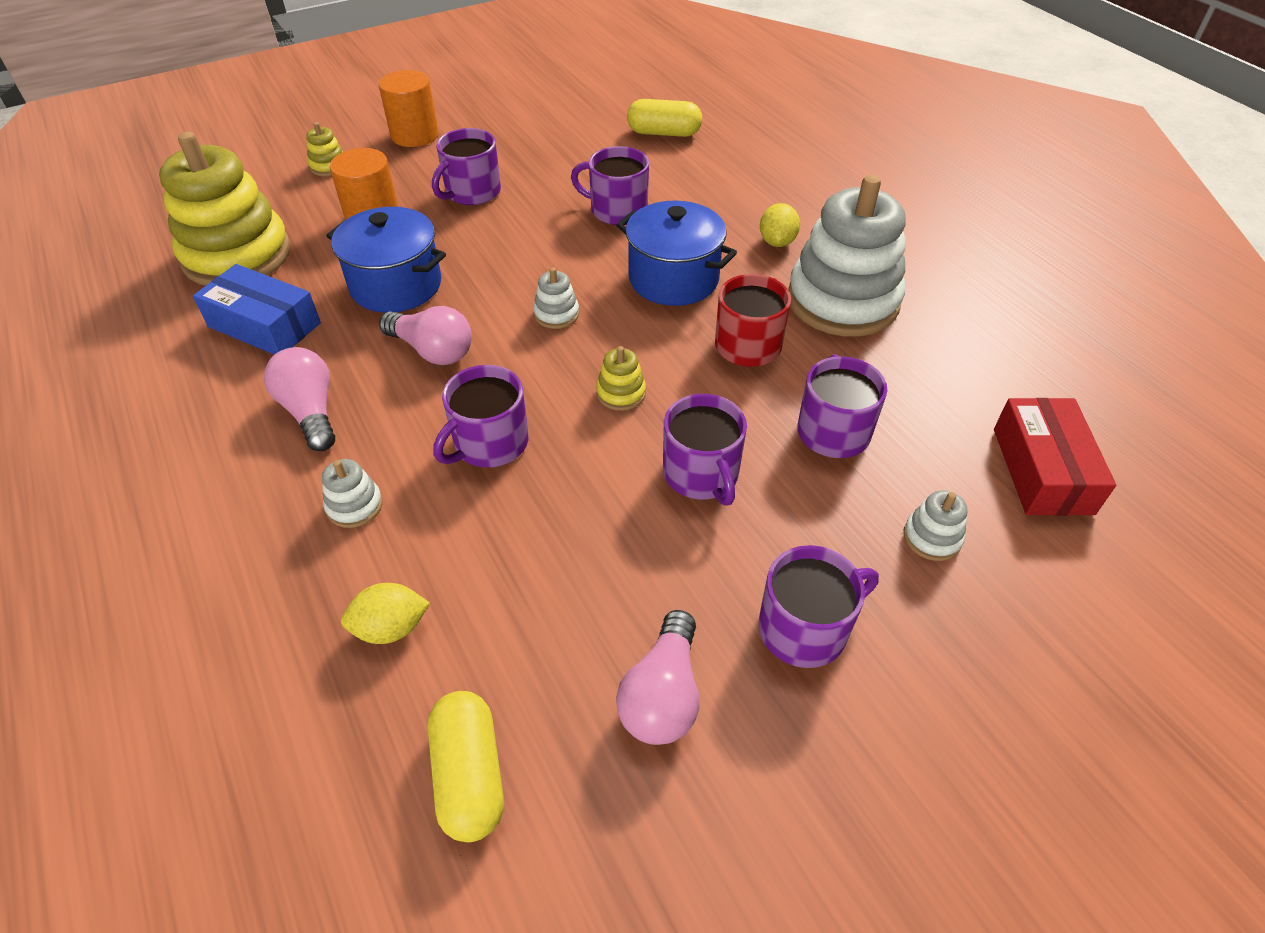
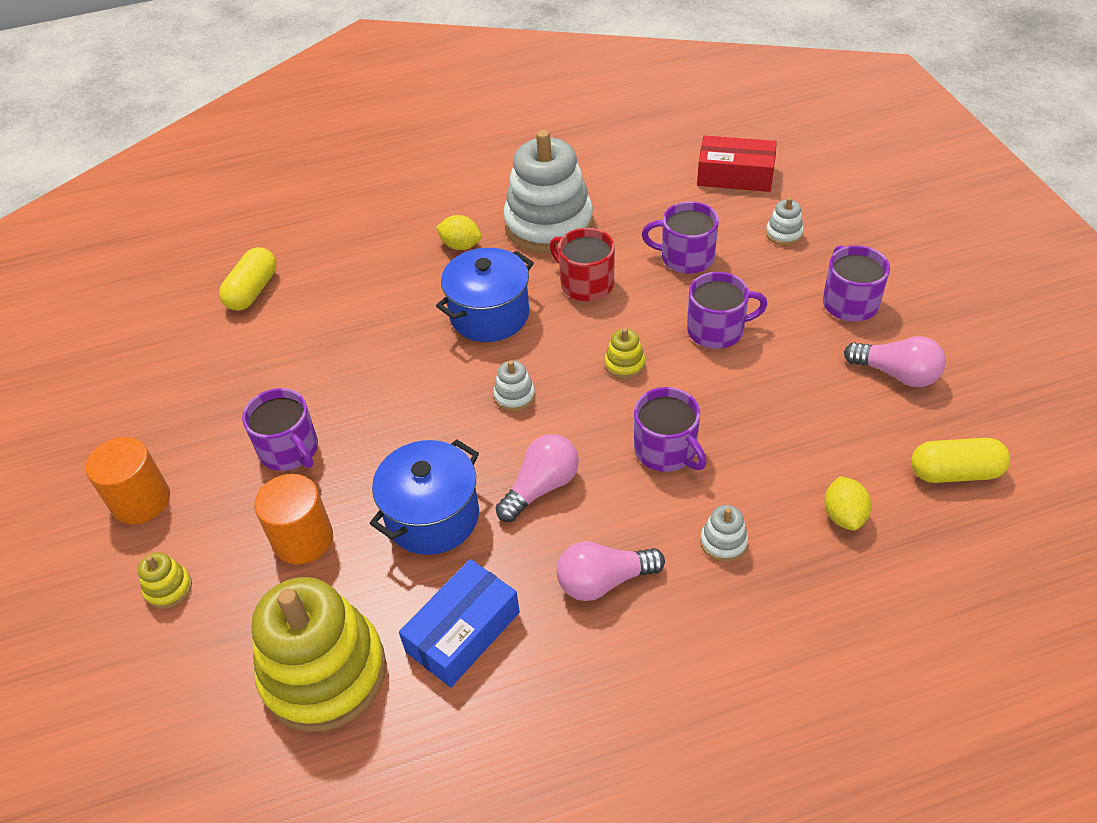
camera: 75 degrees left, 0 degrees up
(617, 210) = (372, 340): purple mug -> none

